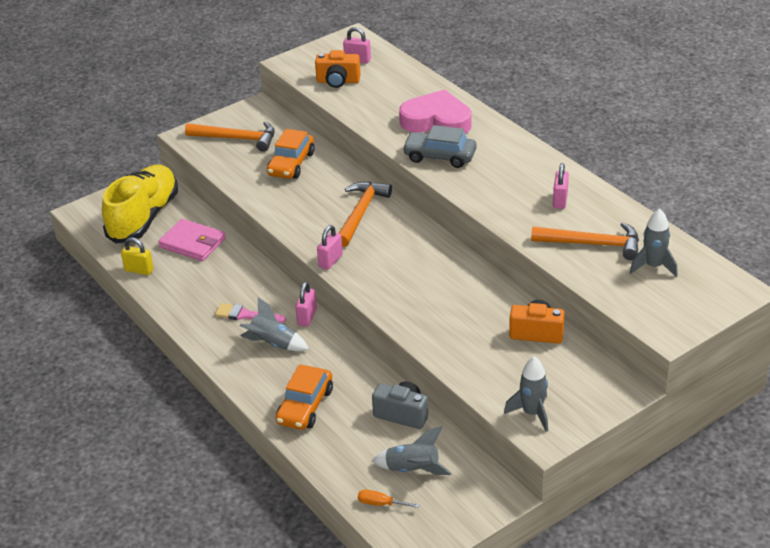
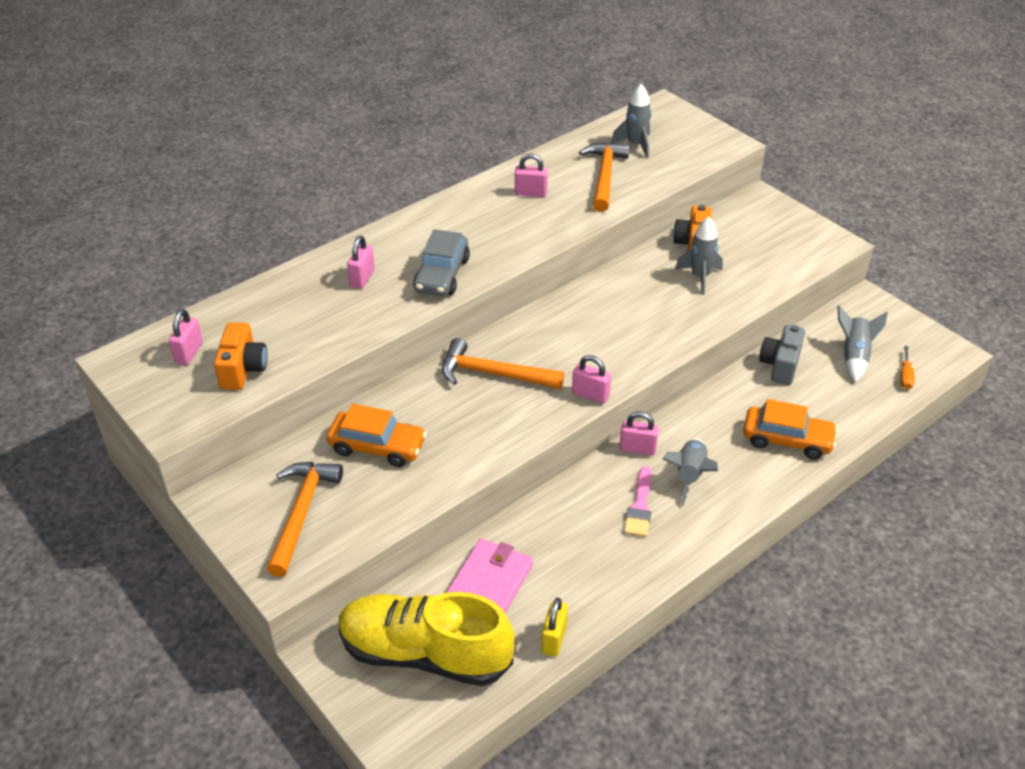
camera: 95 degrees left, 5 degrees up
(436, 121) = (362, 278): pink heart -> pink padlock
(532, 413) = (806, 249): grey rocket -> grey rocket (700, 277)

